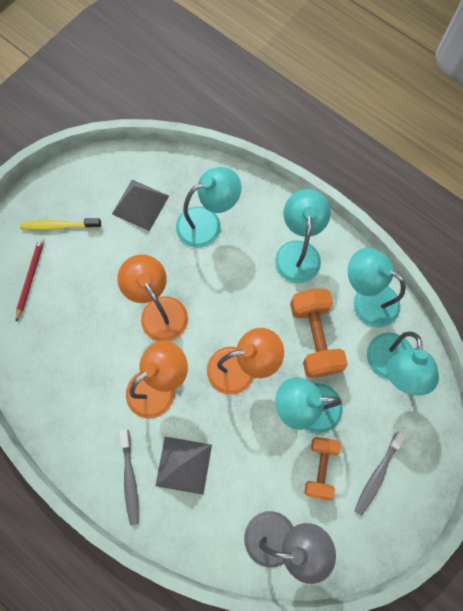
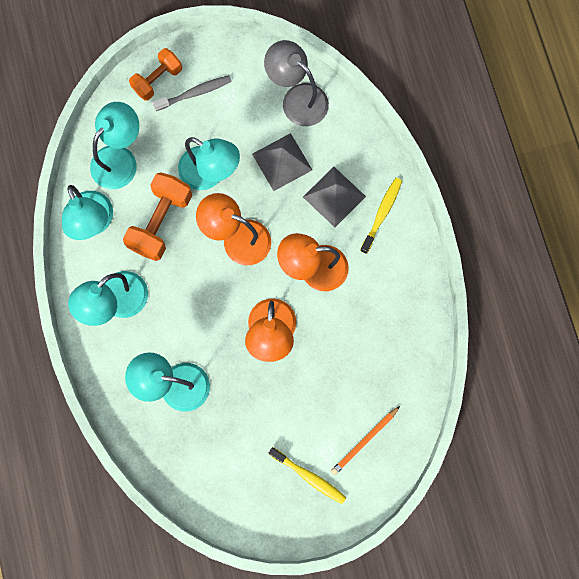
camera: 145 degrees left, 5 degrees up
(30, 278) = (364, 441): red pencil -> orange pencil
(130, 479) = (382, 214): grey toothbrush -> yellow toothbrush
(140, 204) = (222, 446): grey pyramid -> grey pyramid (282, 162)
(320, 467) = (233, 126): orange dumbbell -> orange dumbbell (157, 80)

